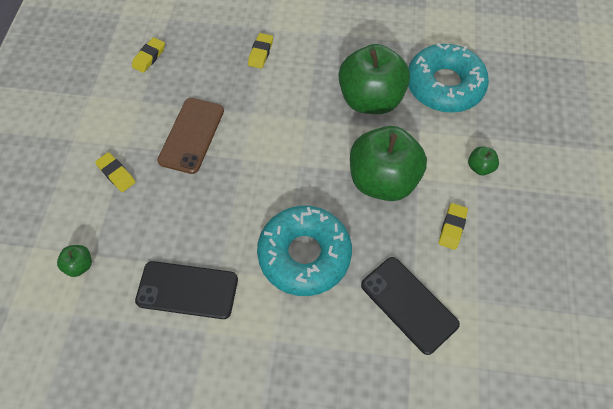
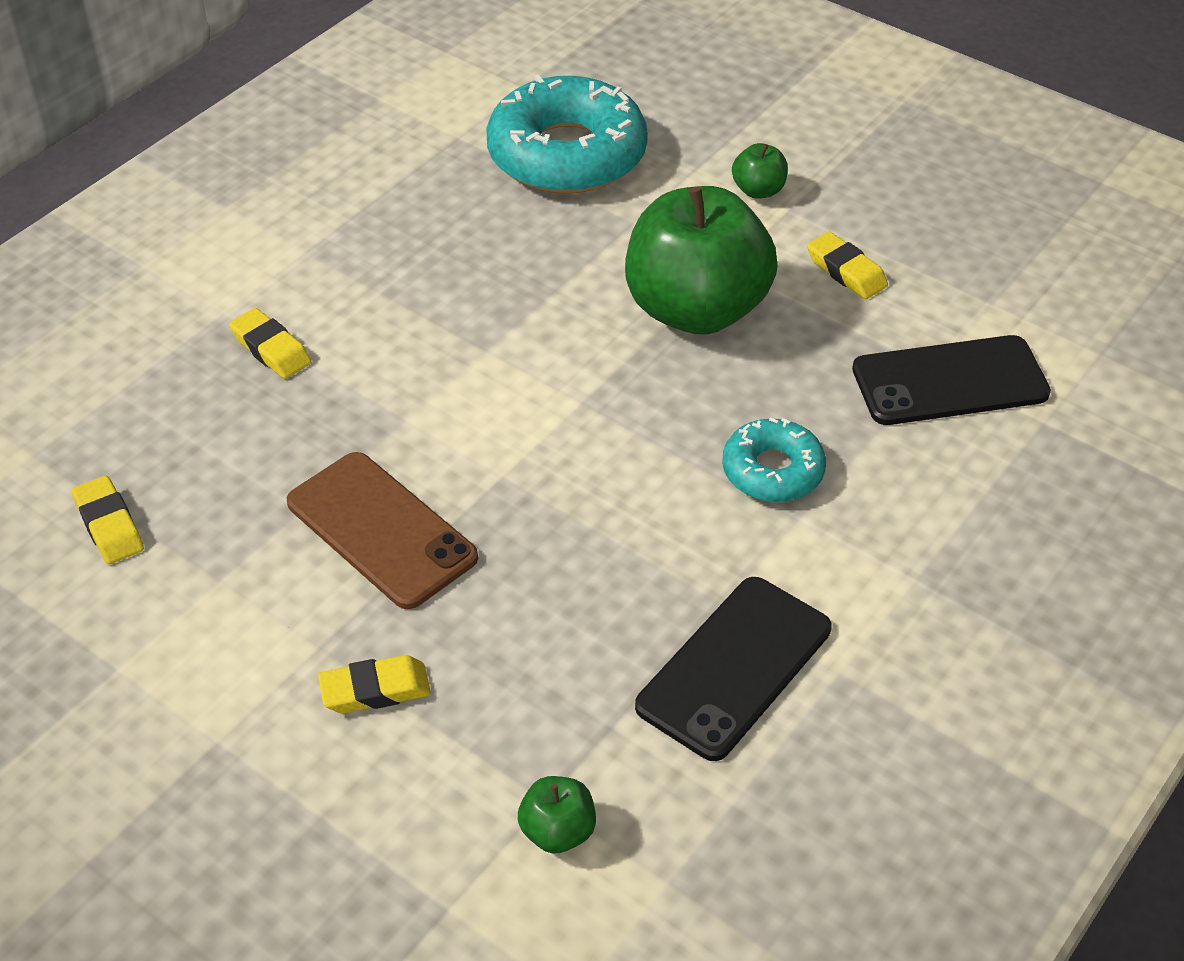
camera: 60 degrees left, 15 degrees down
(304, 254) = (772, 471): turquoise donut -> turquoise donut, size x0.54
(370, 99) = (517, 251): green apple -> none

